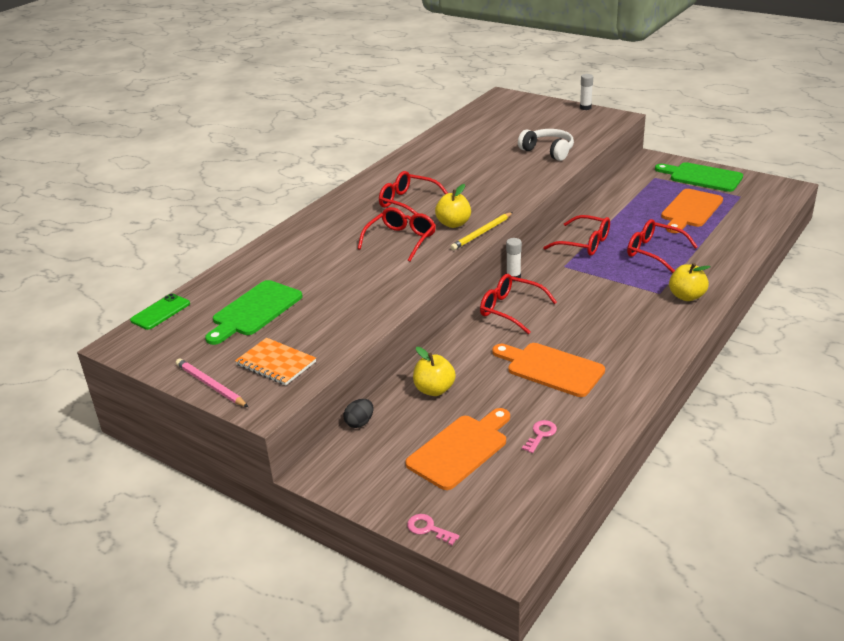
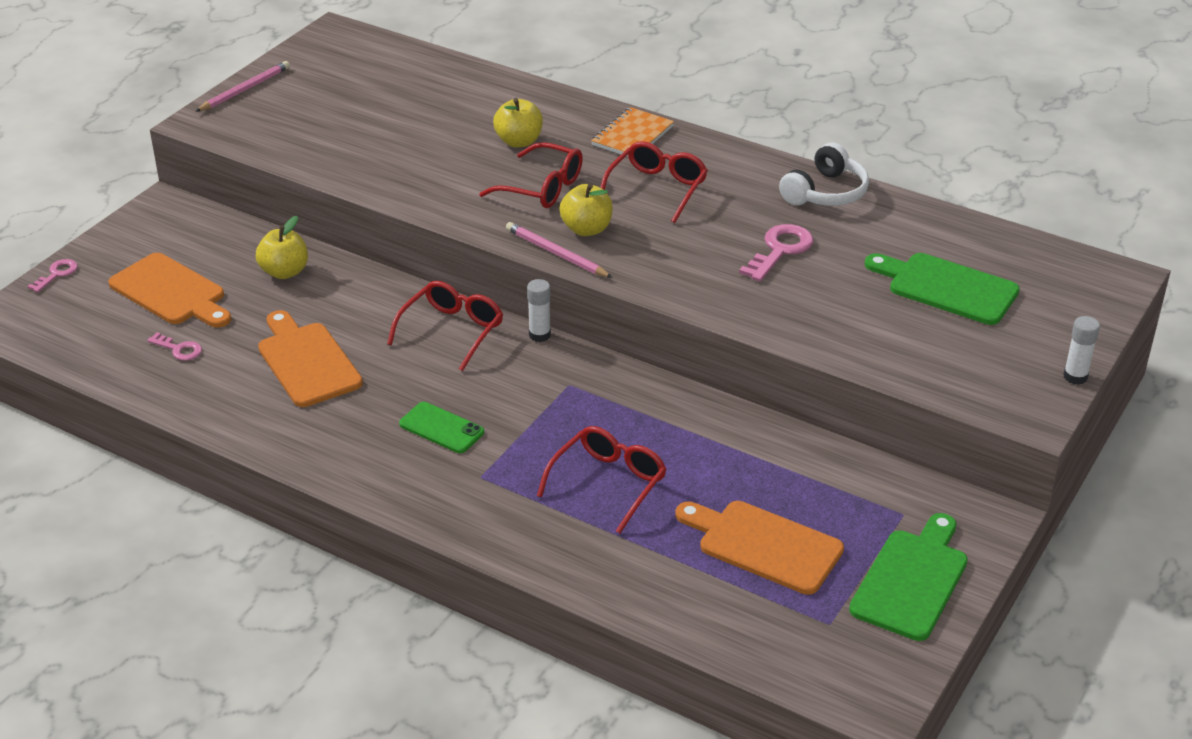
camera: 85 degrees right, 5 degrees up
(160, 312) = (392, 44): green phone -> green phone (441, 428)
(255, 311) = (383, 99): green cutting board -> green cutting board (947, 288)
(276, 363) = (273, 122): orange notebook -> orange notebook (632, 136)
(359, 423) = (237, 224): black egg -> none
(478, 168) = (780, 250): none -> pink key
(482, 233) = (556, 253): yellow pencil -> pink pencil
(548, 151) = (854, 323): white headphones -> white headphones (825, 193)
(551, 369) = (307, 362): orange cutting board -> orange cutting board turned 60 degrees counterclockwise
(584, 243) = (639, 409): red glasses -> none
(686, 296) = (467, 504): yellow apple -> yellow apple (519, 141)

